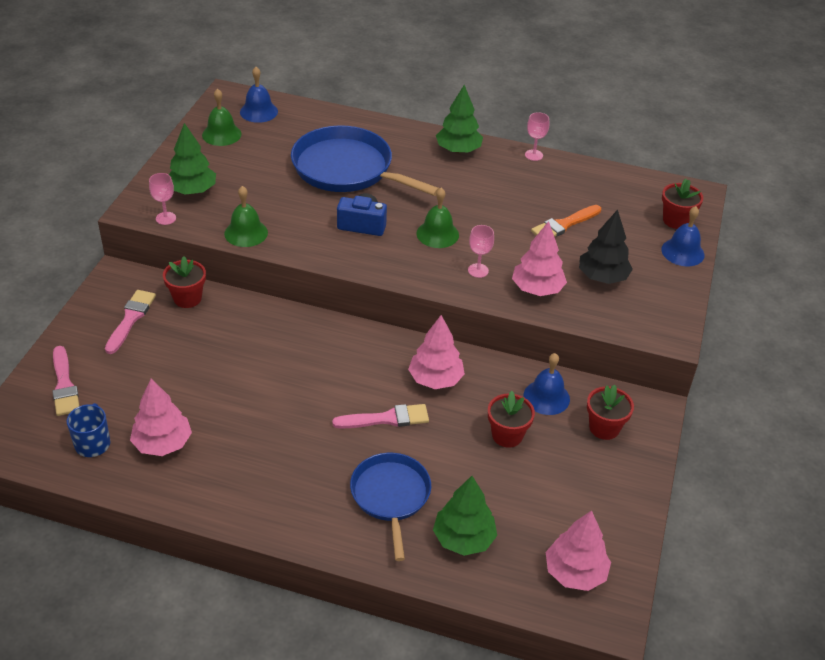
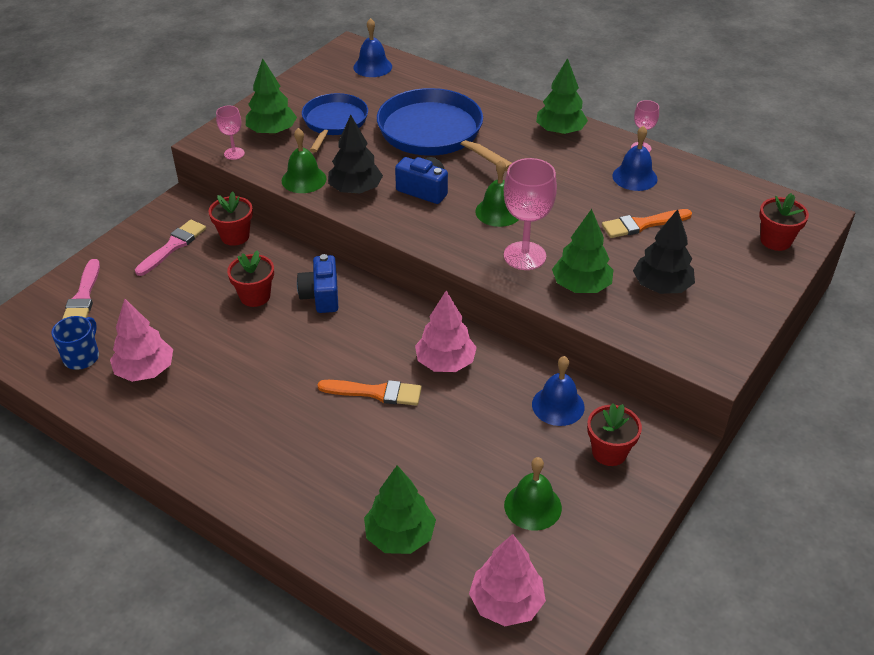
camera: 20 degrees right, 0 degrees up
(221, 134) = (326, 83): green bell -> green bell (532, 506)
(297, 340) = (321, 296): none -> blue camera
(299, 235) = (355, 190): none -> black tree
(386, 419) = (375, 392): pink brush -> orange brush
(391, 496) = (343, 473): blue pan -> blue pan (334, 122)
(478, 270) = (524, 256): pink goblet -> pink goblet, size x1.86
(507, 435) = (496, 437): red flower pot -> red flower pot (255, 296)
(537, 289) = (581, 286): pink tree -> green tree
(682, 252) = (769, 276): blue bell -> blue bell (634, 177)

